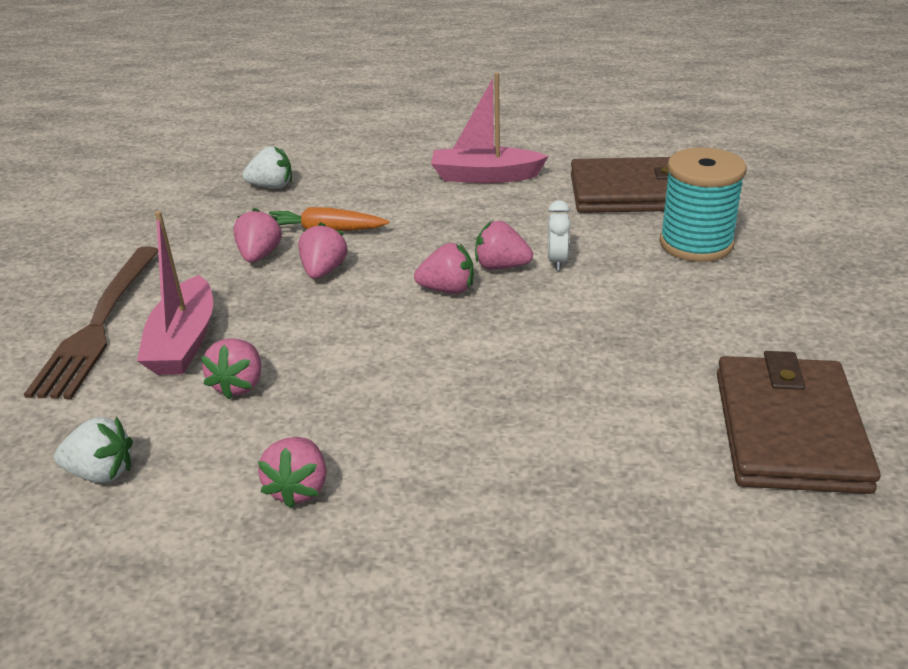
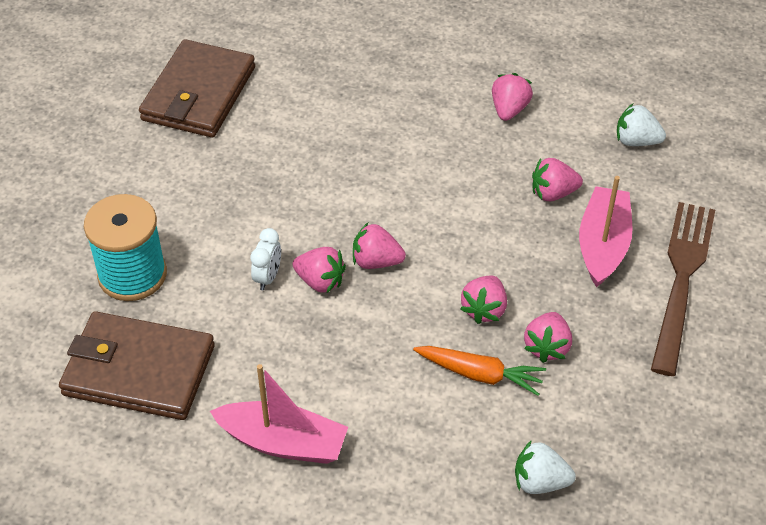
camera: 170 degrees left, 15 degrees up
(239, 385) = (553, 193): pink strawberry -> pink strawberry turned 120 degrees counterclockwise

